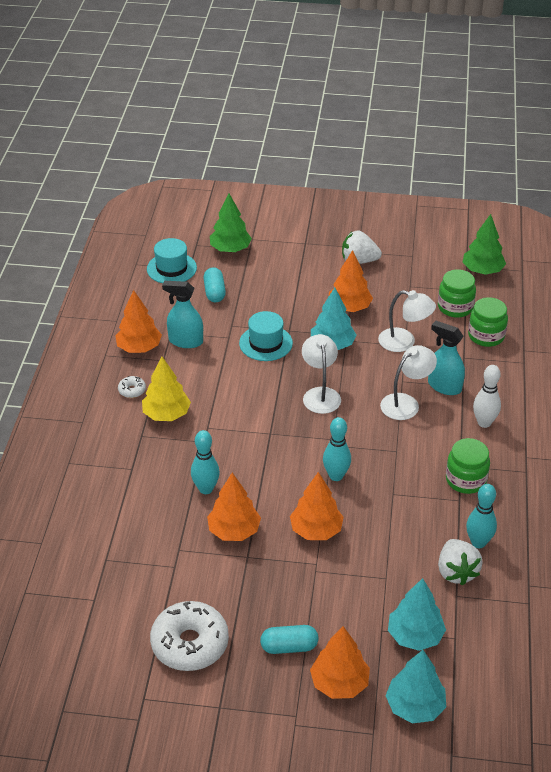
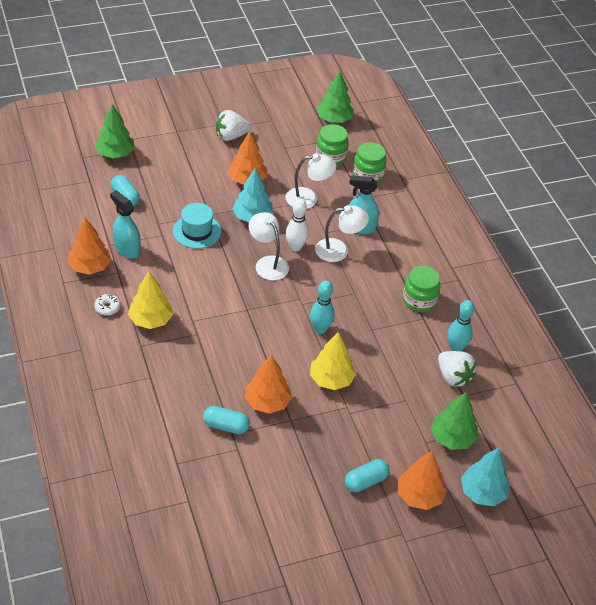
camera: 30 degrees left, 5 degrees up
(171, 268) = (74, 185): turquoise hat -> none
(177, 540) = (226, 426): none -> turquoise capsule
(185, 341) = (127, 249): turquoise spray bottle -> turquoise spray bottle turned 60 degrees clockwise
(190, 644) = (288, 508): white donut -> none
(206, 489) = (223, 374): turquoise bowling pin -> none
(316, 530) = (331, 379): orange tree -> yellow tree
(406, 403) = (339, 250): white lamp -> white lamp turned 60 degrees clockwise
(415, 636) = (452, 438): turquoise tree -> green tree
(484, 423) = (406, 249): white bowling pin -> white bowling pin (295, 247)

